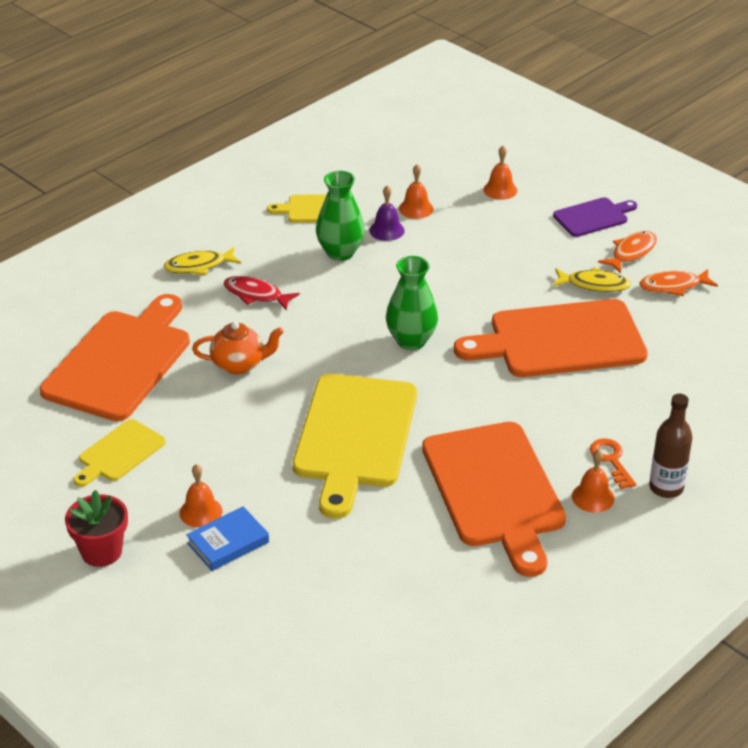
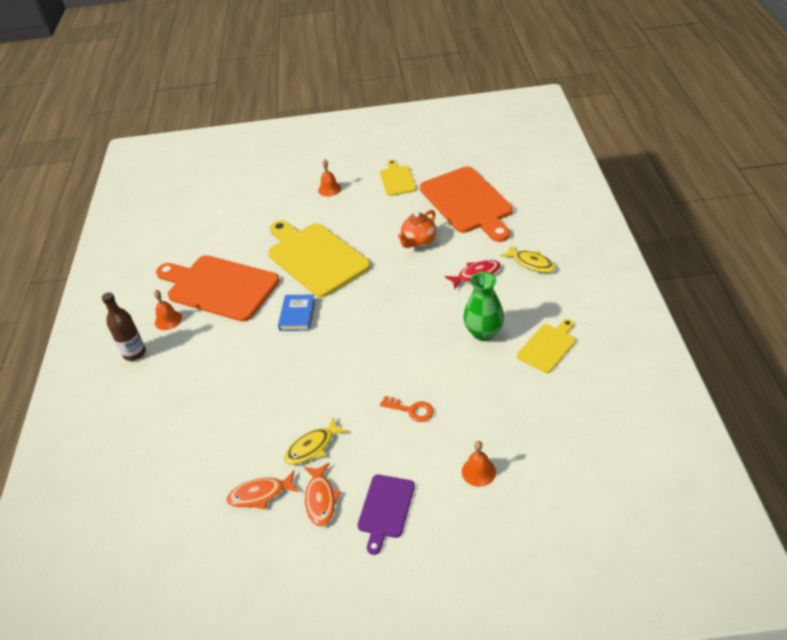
camera: 135 degrees right, 5 degrees up
(101, 551) = (341, 156): red flower pot -> none
(199, 266) = (531, 263): yellow fish -> yellow fish turned 105 degrees clockwise
(228, 542) = (301, 190): blue book -> blue book (297, 315)
(386, 230) = (487, 370): purple bell -> none
(411, 341) = (362, 319): green vase -> none
(416, 208) = (500, 402): orange bell -> none
(560, 340) = (284, 388): orange cutting board -> none
(611, 460) = (178, 344): orange key -> orange key (411, 410)
(673, 286) = (260, 494): orange fish -> orange fish turned 135 degrees counterclockwise

